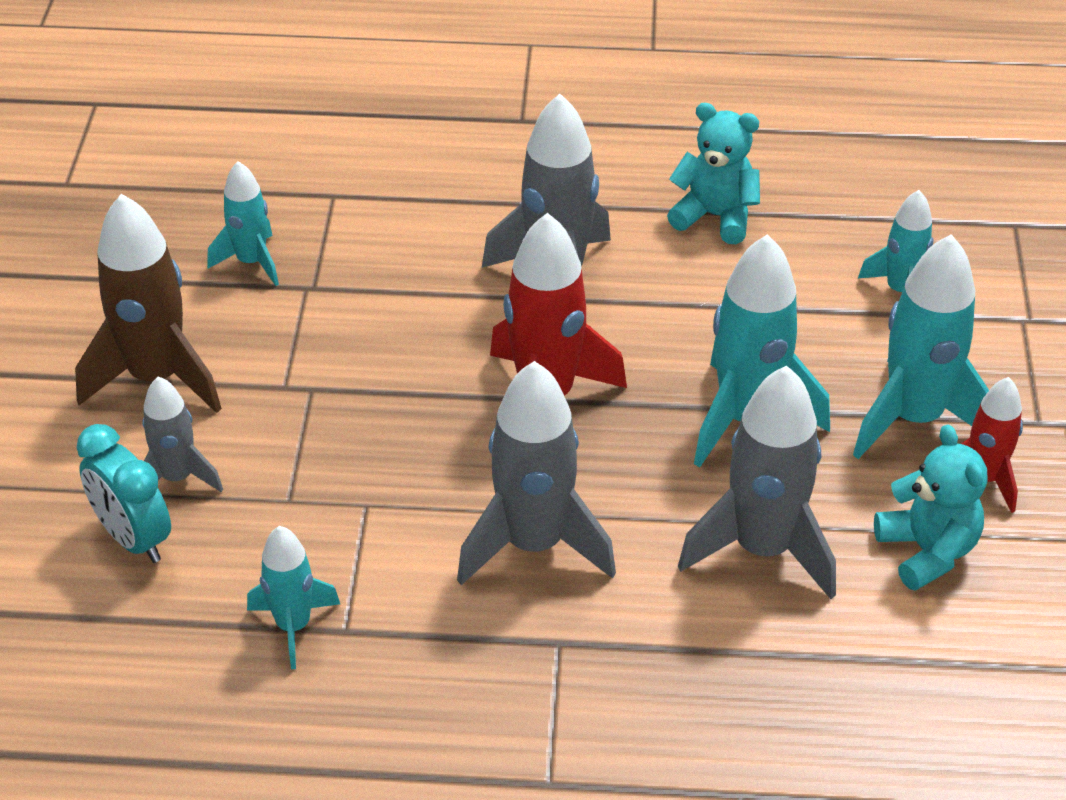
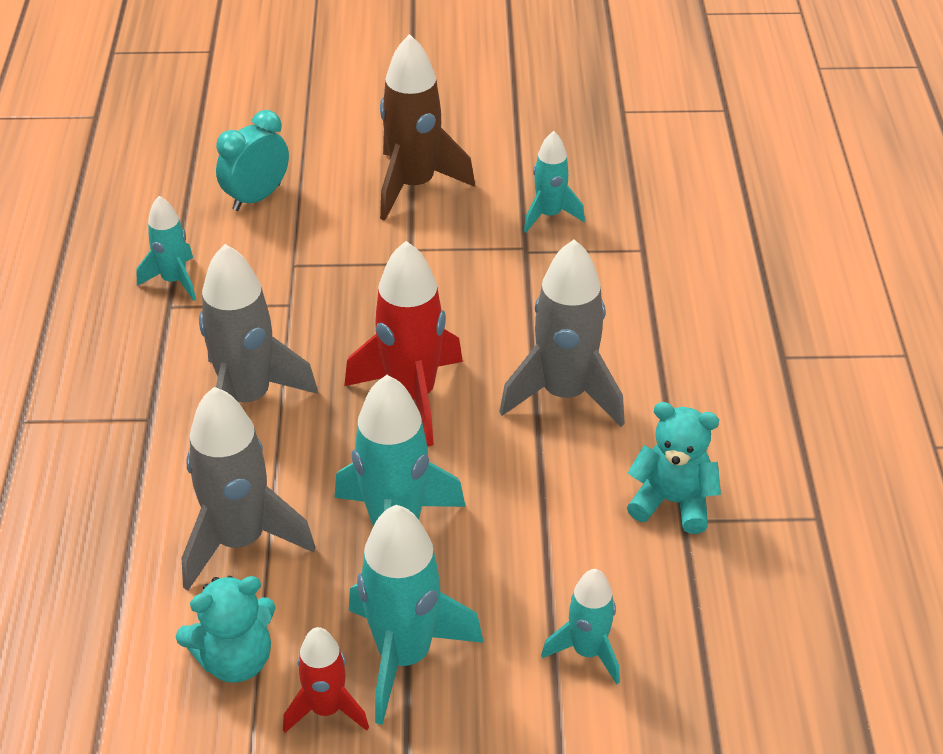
camera: 85 degrees right, 0 degrees up
(177, 478) = (314, 209): grey rocket -> none
(715, 216) = (672, 502): turquoise teddy bear -> turquoise teddy bear turned 90 degrees counterclockwise

